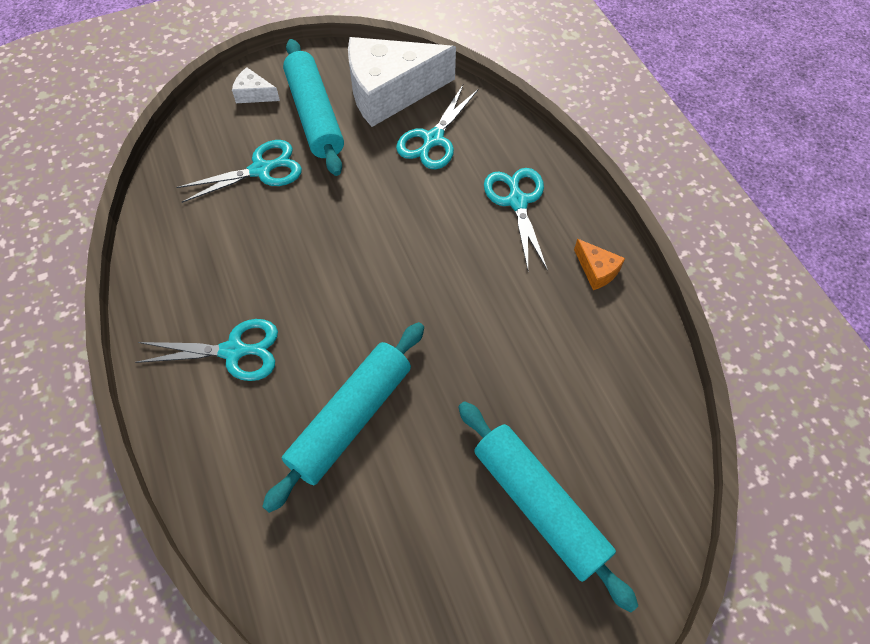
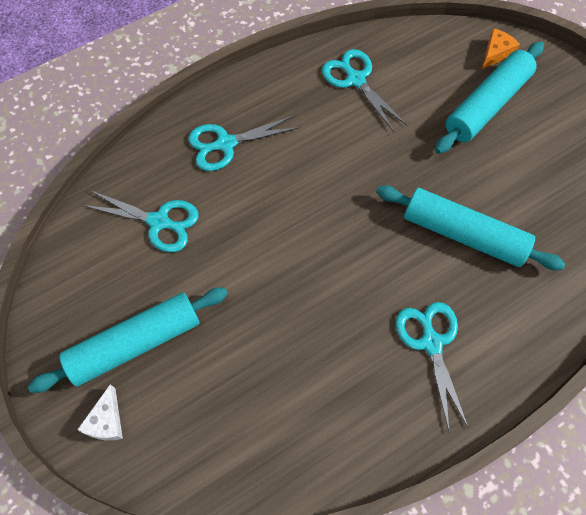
camera: 100 degrees left, 5 degrees up
(261, 170) = (219, 379): turquoise scissors -> turquoise scissors (356, 80)
(390, 92) = (95, 274): white cheese -> none
(597, 270) = (287, 83): orange cheese -> orange cheese (495, 53)

